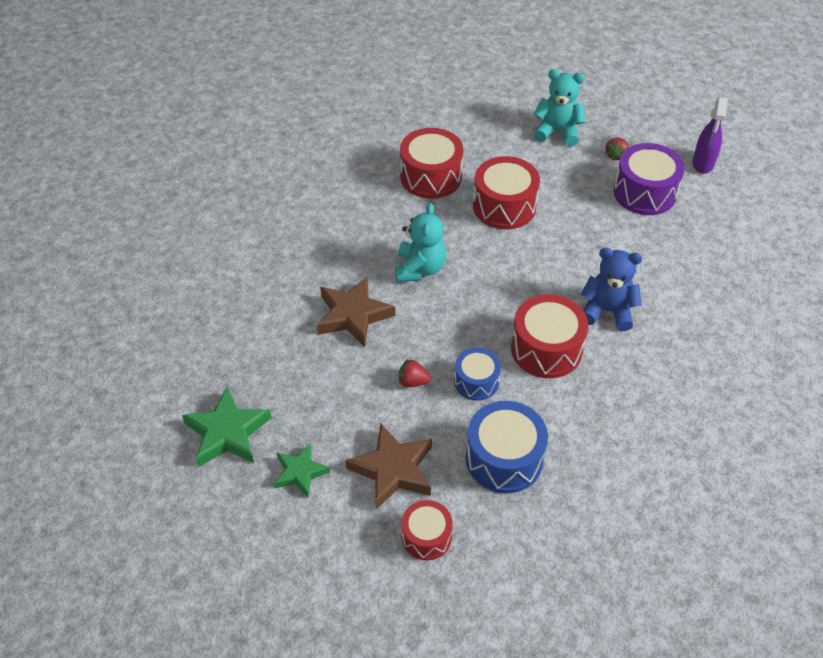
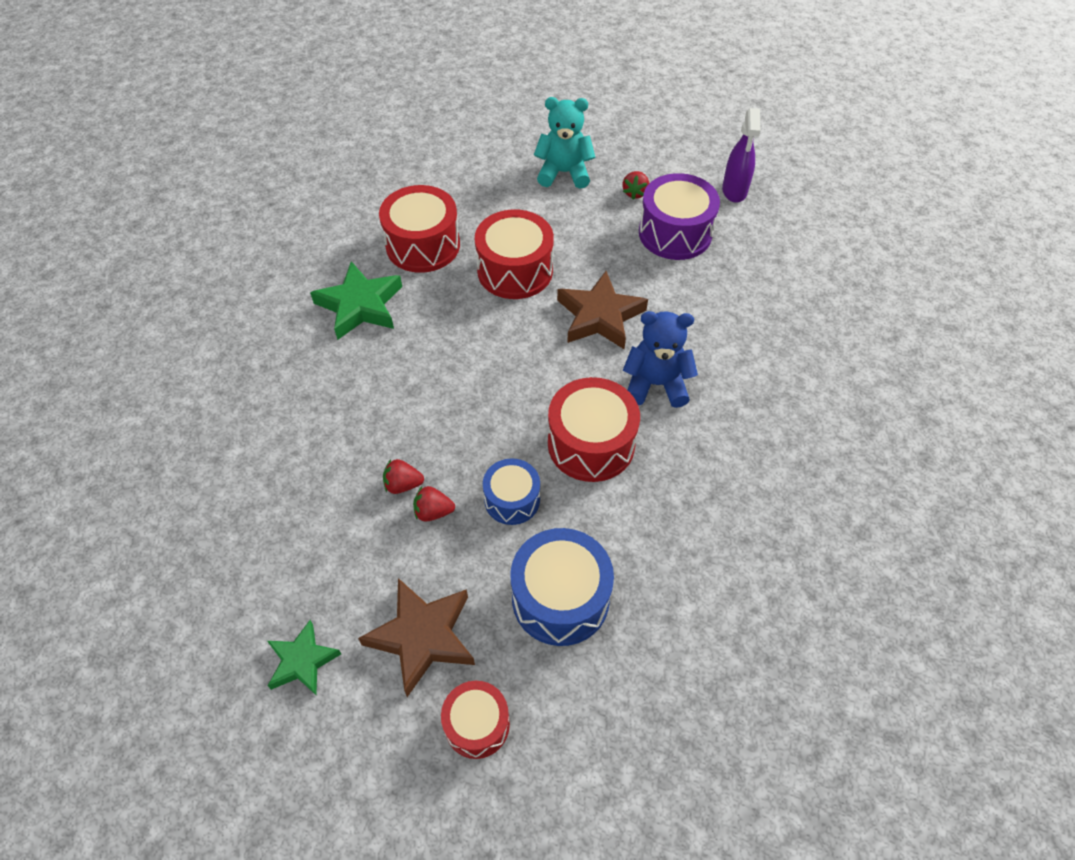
camera: 10 degrees left, 5 degrees up
(227, 432) = (201, 620): green star -> green star (360, 305)
(353, 315) = (348, 434): brown star -> brown star (600, 316)
(391, 358) = (403, 484): none -> red strawberry
(419, 269) = (423, 362): turquoise teddy bear -> none

